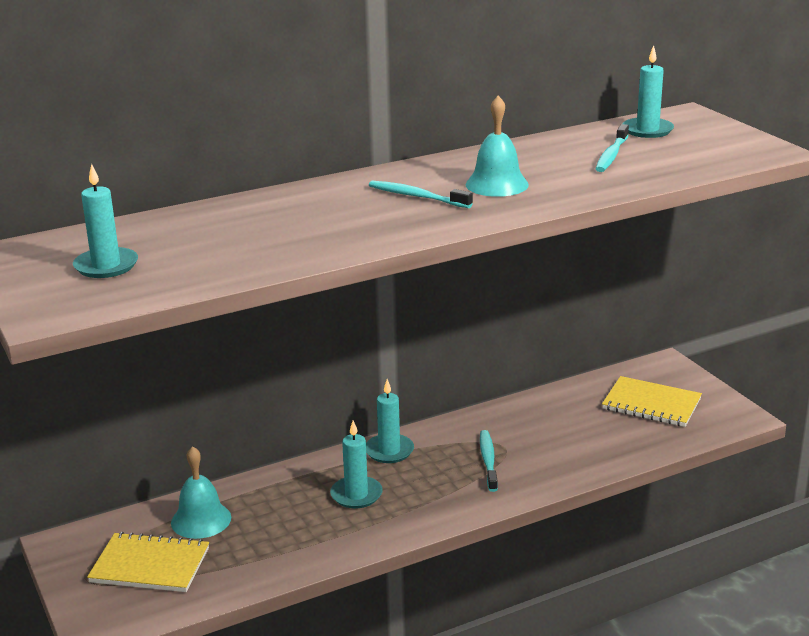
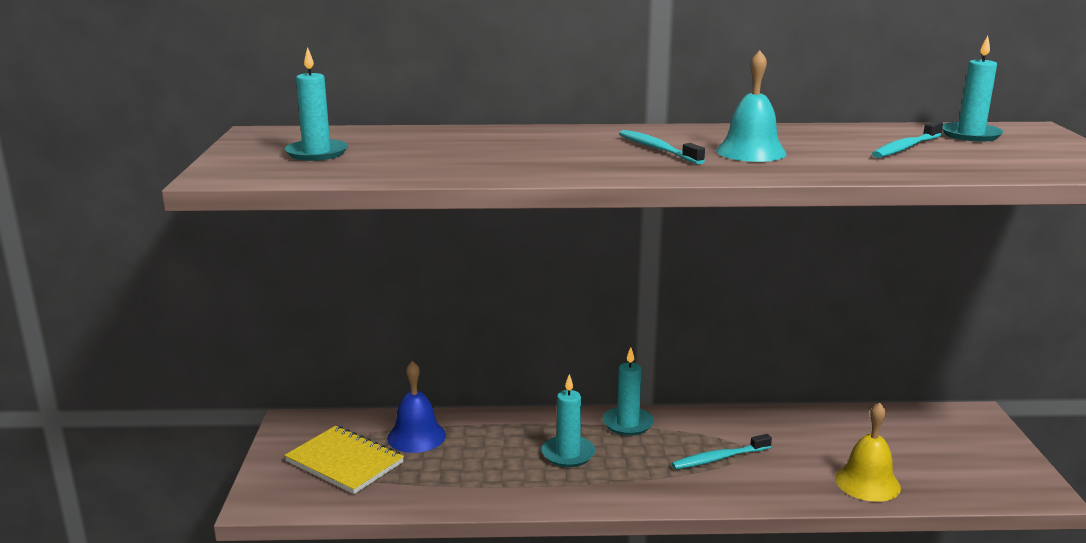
camera: 25 degrees right, 5 degrees down
(201, 520) = (416, 436): turquoise bell -> blue bell
(488, 461) = (719, 458): turquoise toothbrush -> turquoise toothbrush turned 135 degrees counterclockwise
(616, 447) = (867, 482): none -> yellow bell
(651, 404) = (935, 450): yellow notebook -> none

